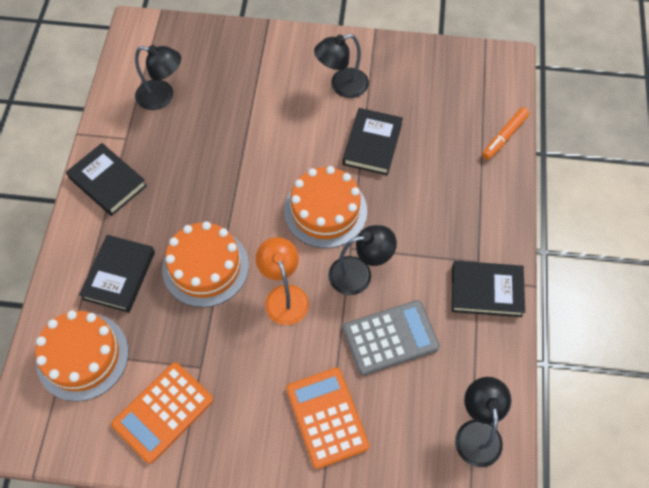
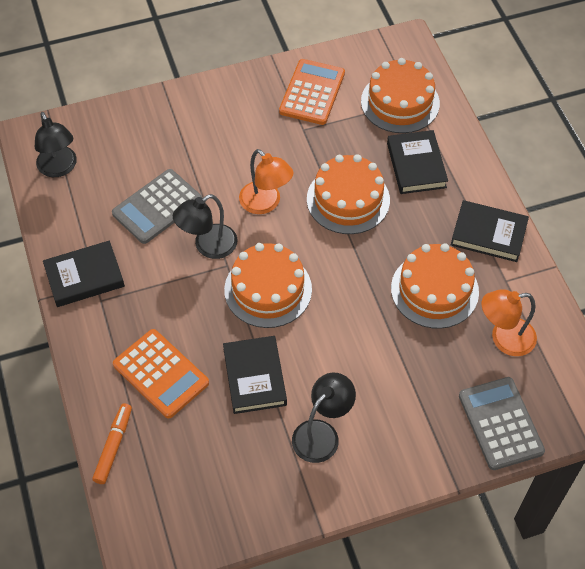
camera: 155 degrees right, 5 degrees down
(162, 97) = (504, 338): black lamp -> orange lamp
(187, 154) = (434, 290): none -> orange cake
(210, 44) = (500, 423): none -> grey calculator
(327, 417) = (184, 134): orange calculator -> orange calculator (161, 374)

